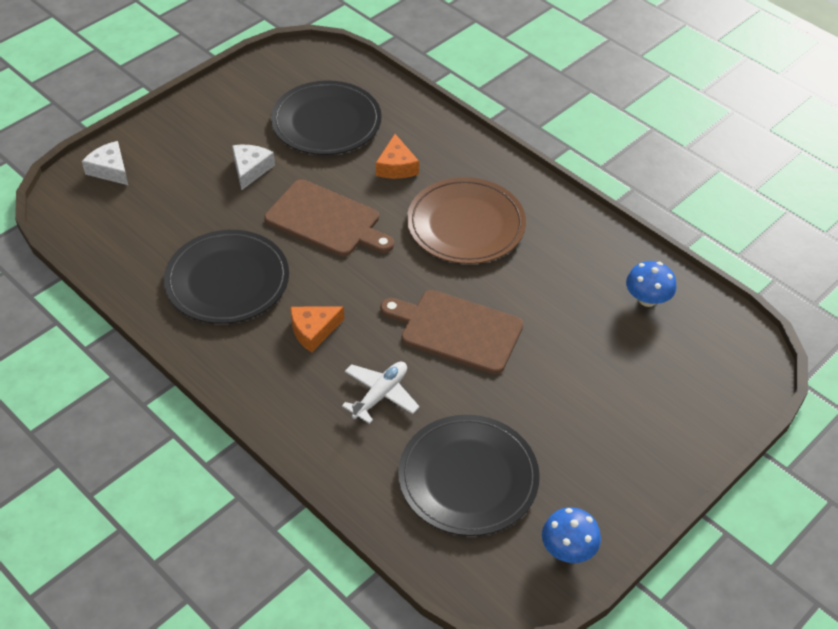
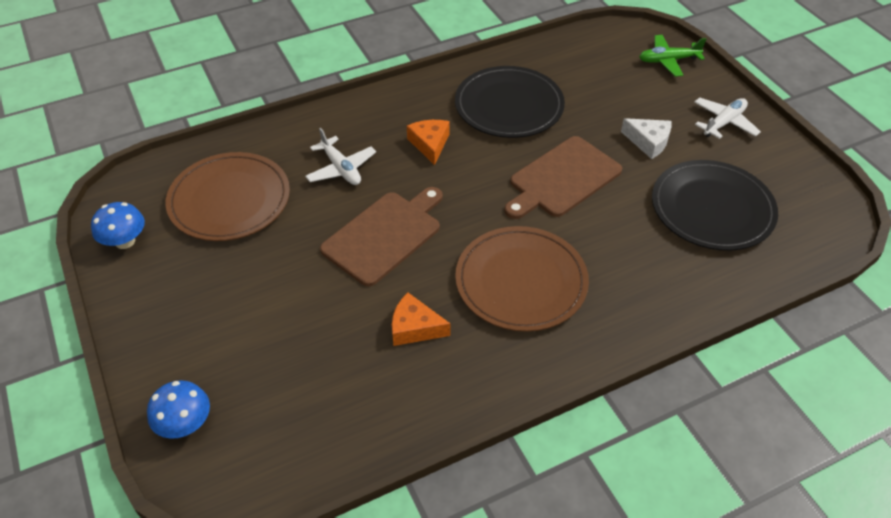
camera: 110 degrees right, 0 degrees up
(110, 170) = (668, 60): white cheese -> green plane
(204, 123) = (724, 123): none -> white plane
(396, 166) = (627, 248): orange cheese -> orange cheese (414, 328)
(468, 478) = (229, 200): black plate -> brown plate
(647, 299) = (348, 410): blue mushroom -> blue mushroom (185, 424)

